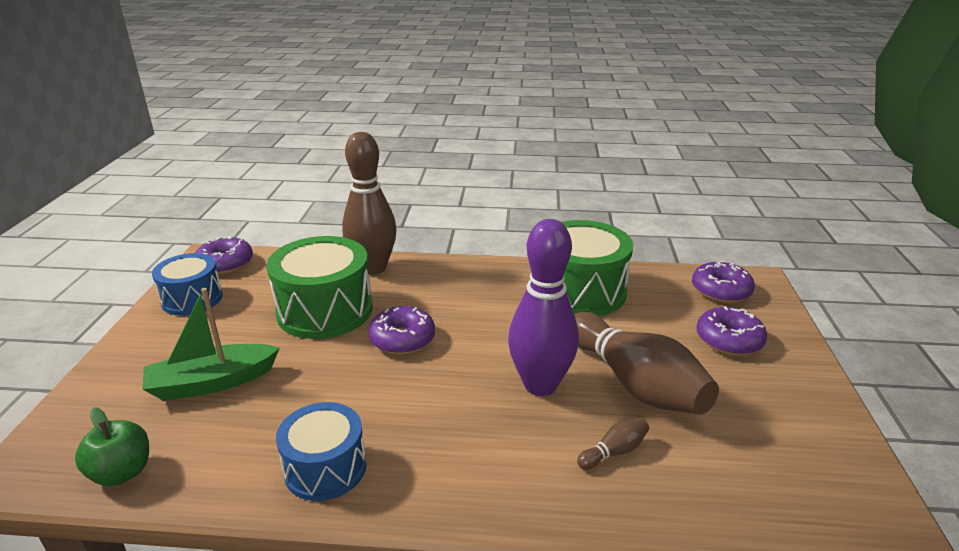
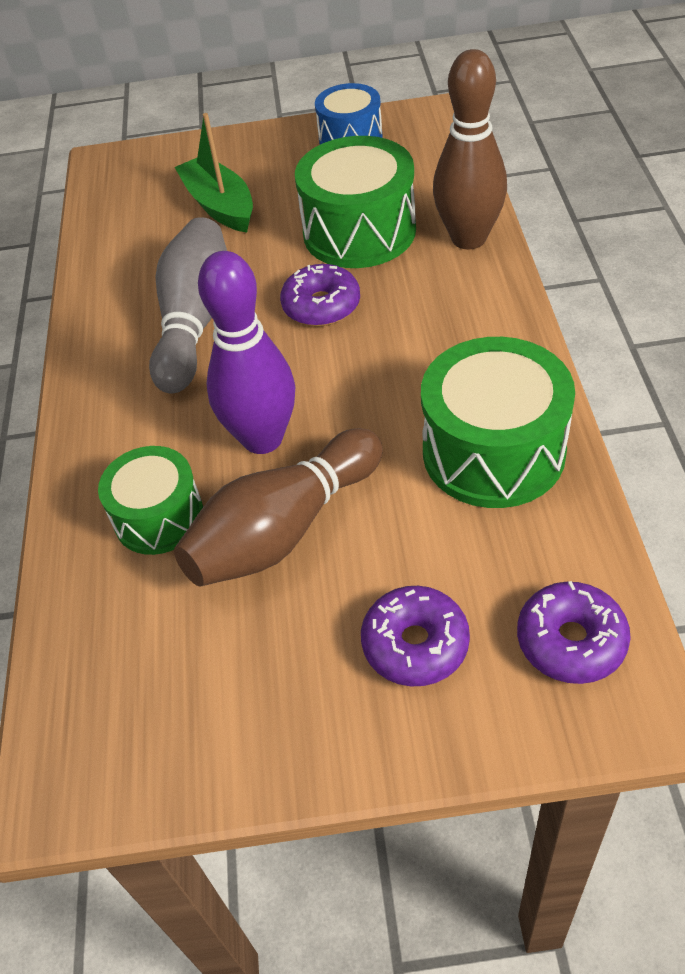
camera: 85 degrees right, 20 degrees up
(122, 472) = (106, 207): green apple -> none
(225, 264) = (428, 129): purple donut -> none
(325, 468) = (119, 312): blue drum -> none
(378, 412) = (195, 322): none -> grey bowling pin
(614, 452) = (159, 517): brown bowling pin -> green drum

